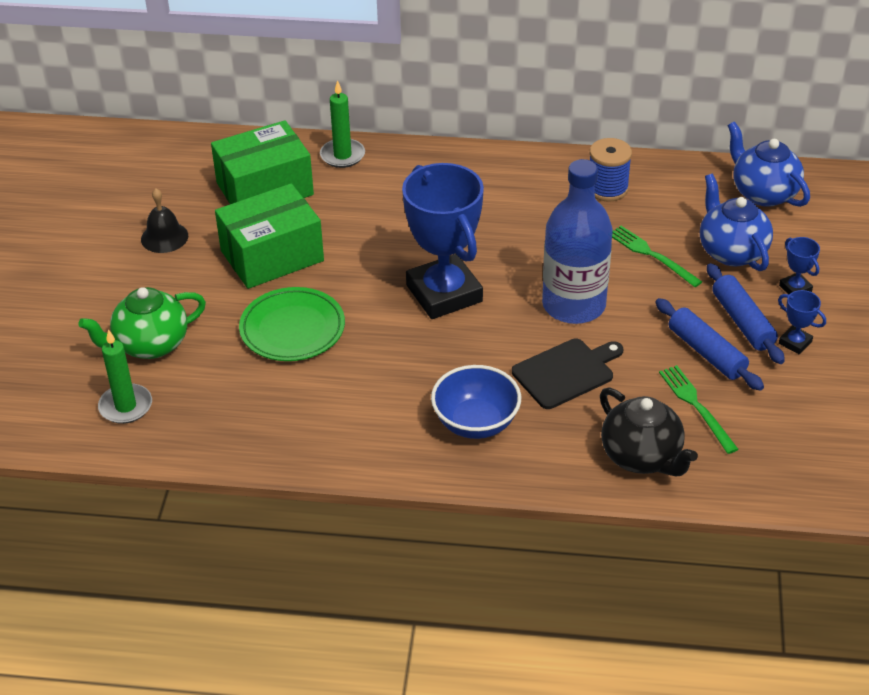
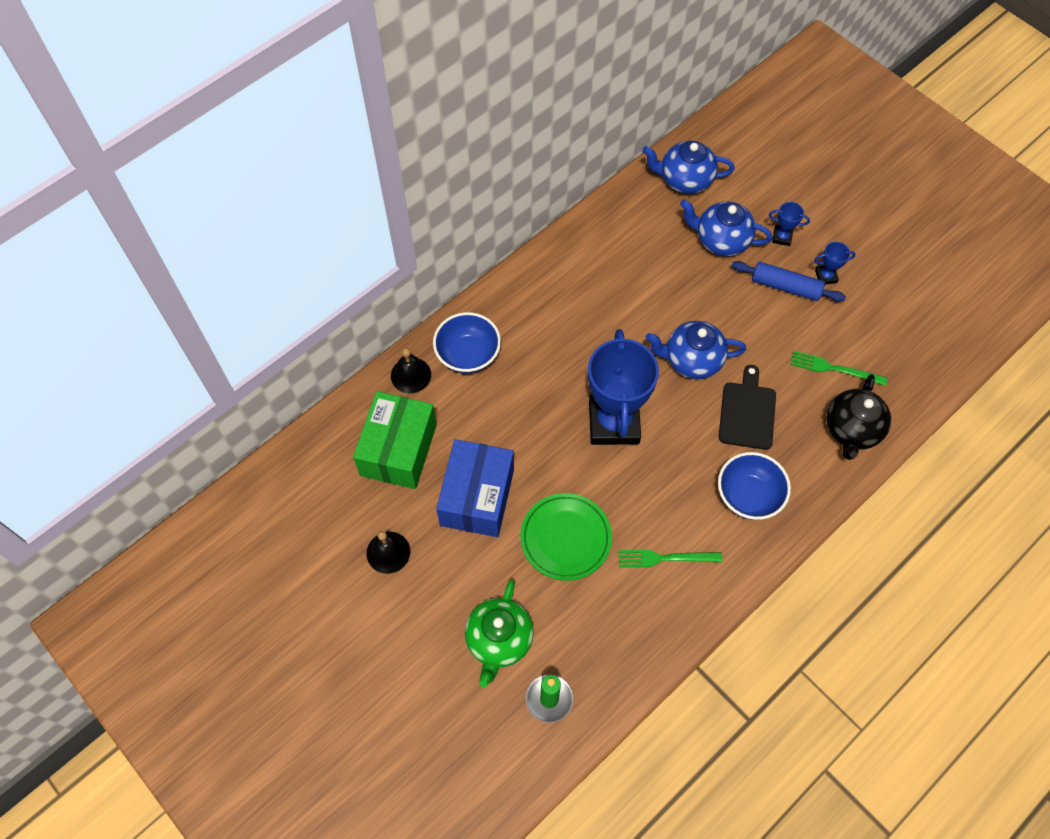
camera: 50 degrees left, 20 degrees up
(272, 256) = (477, 497): green box -> blue box
(342, 155) = (411, 375): green candle -> black bell
(401, 174) = (468, 355): none -> blue bowl
(444, 293) = (614, 422): blue trophy -> blue trophy turned 75 degrees clockwise
(574, 305) = (691, 360): blue bottle -> blue teapot
(607, 189) = (600, 254): blue spool -> none
(642, 457) = (851, 430): black teapot -> black teapot turned 105 degrees clockwise
(651, 255) = (685, 282): green fork -> green fork (665, 558)
(706, 352) = (795, 326): blue rolling pin -> none

